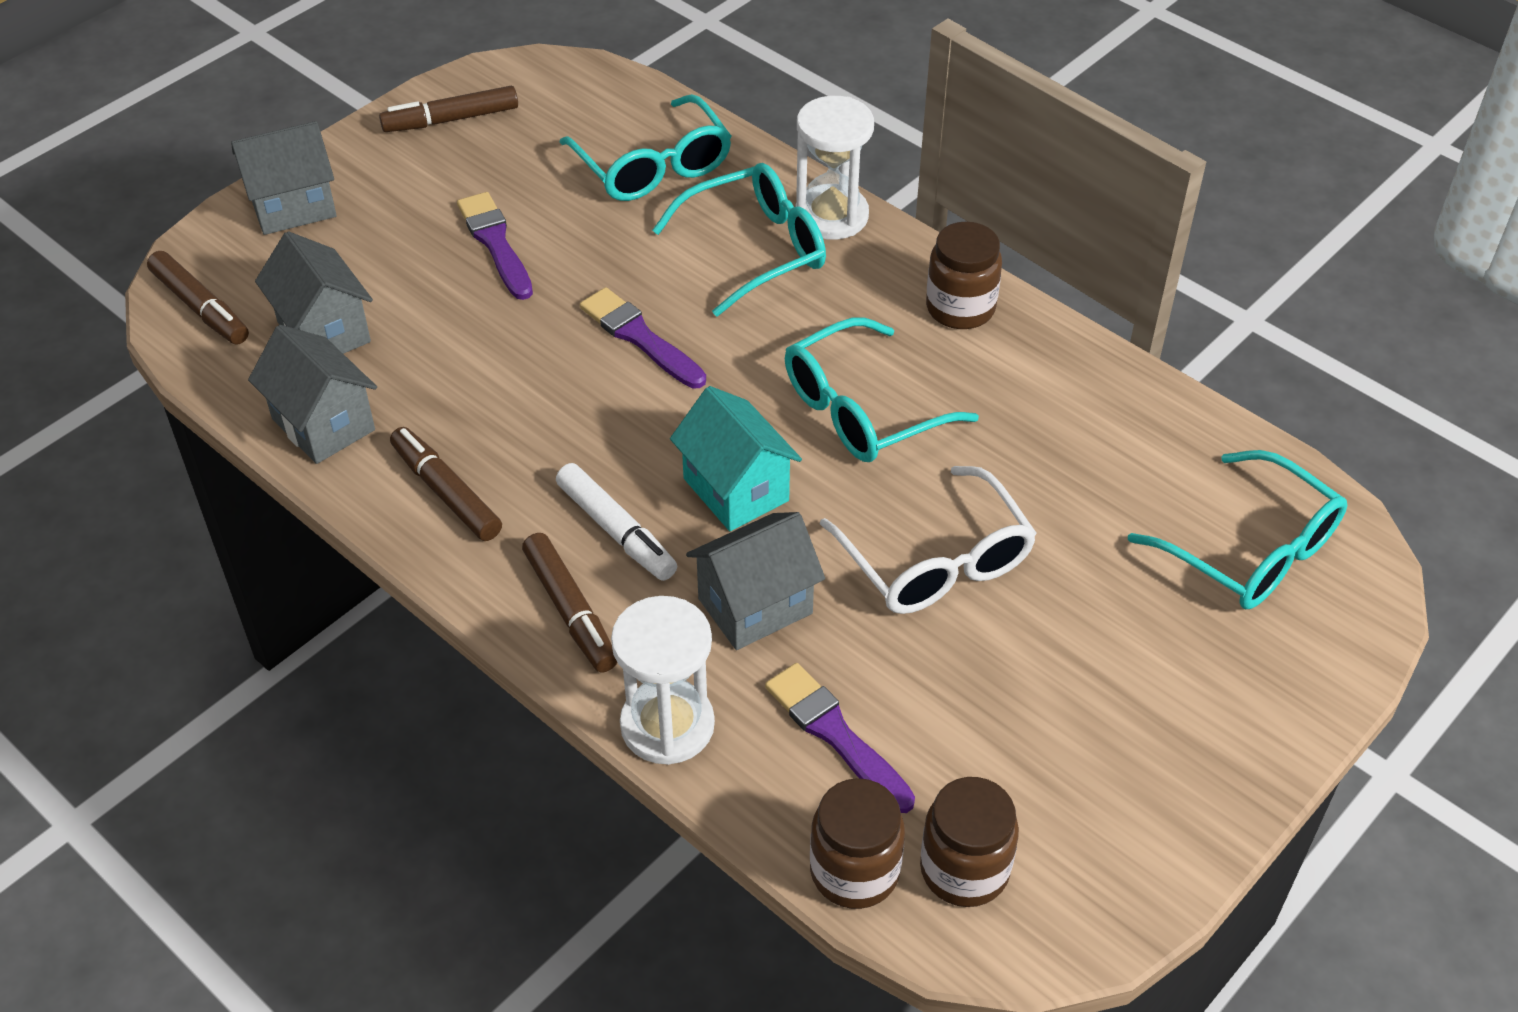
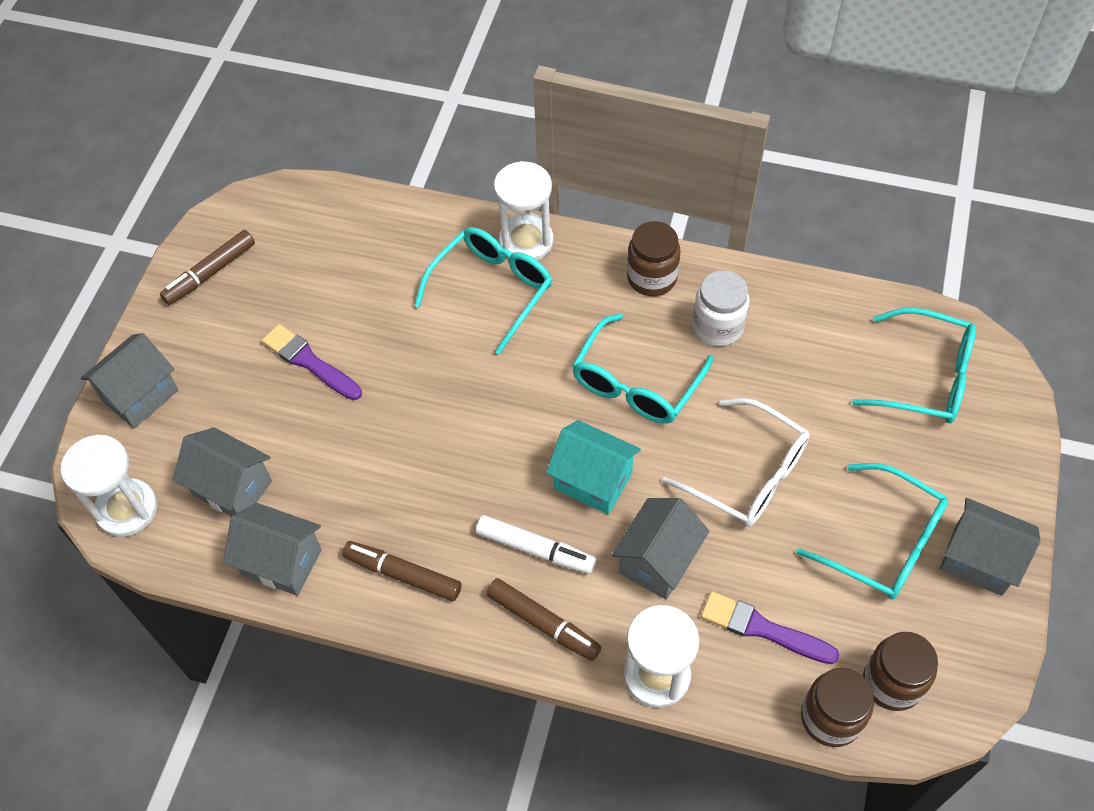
camera: 25 degrees left, 10 degrees up
(200, 307) = (127, 509): brown marker -> white hourglass
(640, 337) = (457, 393): purple brush -> none
(652, 166) = (380, 252): turquoise glasses -> turquoise glasses (883, 542)
(1008, 390) = (717, 326): none -> white jar
(1181, 784) = (978, 560): none -> grey house

